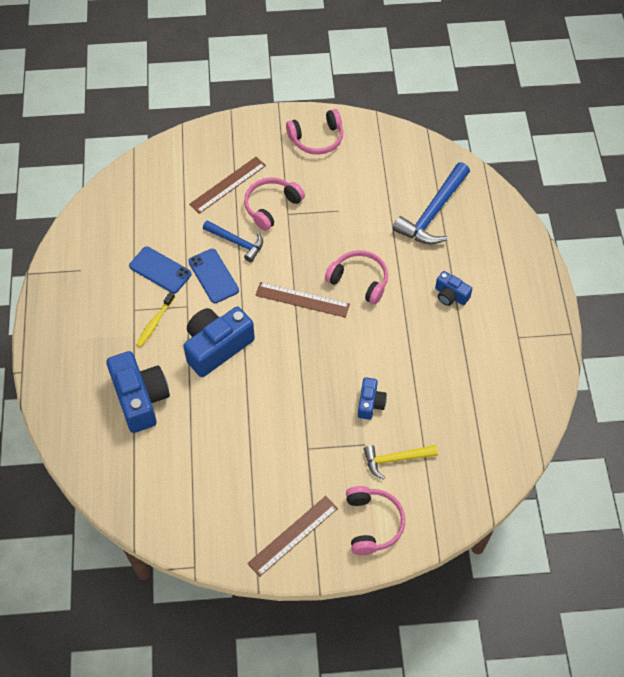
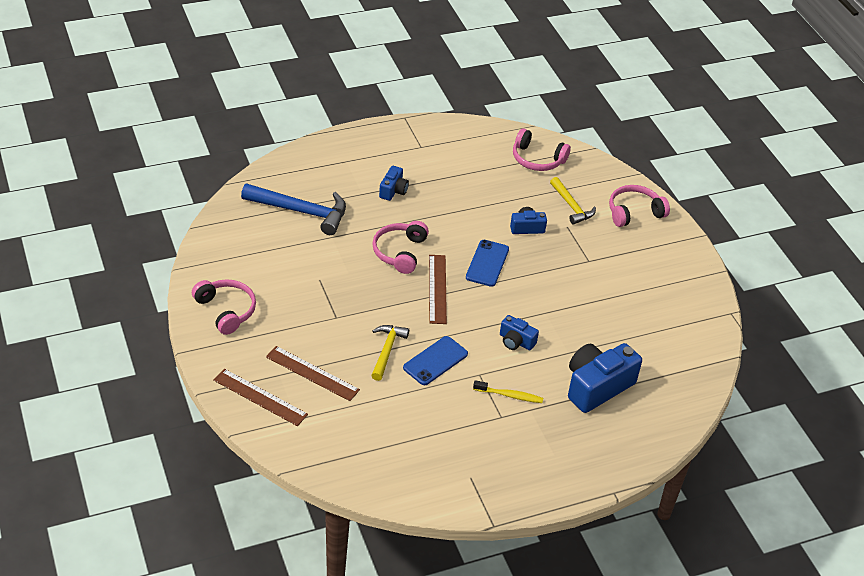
camera: 110 degrees left, 15 degrees down
(160, 270) = (444, 406): blue phone -> blue phone (487, 263)
(217, 347) = (516, 341): blue camera -> blue camera, size x0.52
(236, 242) = (387, 351): blue hammer -> yellow hammer
(271, 206) = (331, 331): pink headphones -> pink headphones (537, 159)
(293, 535) = (670, 257): brown ruler -> brown ruler (260, 397)

